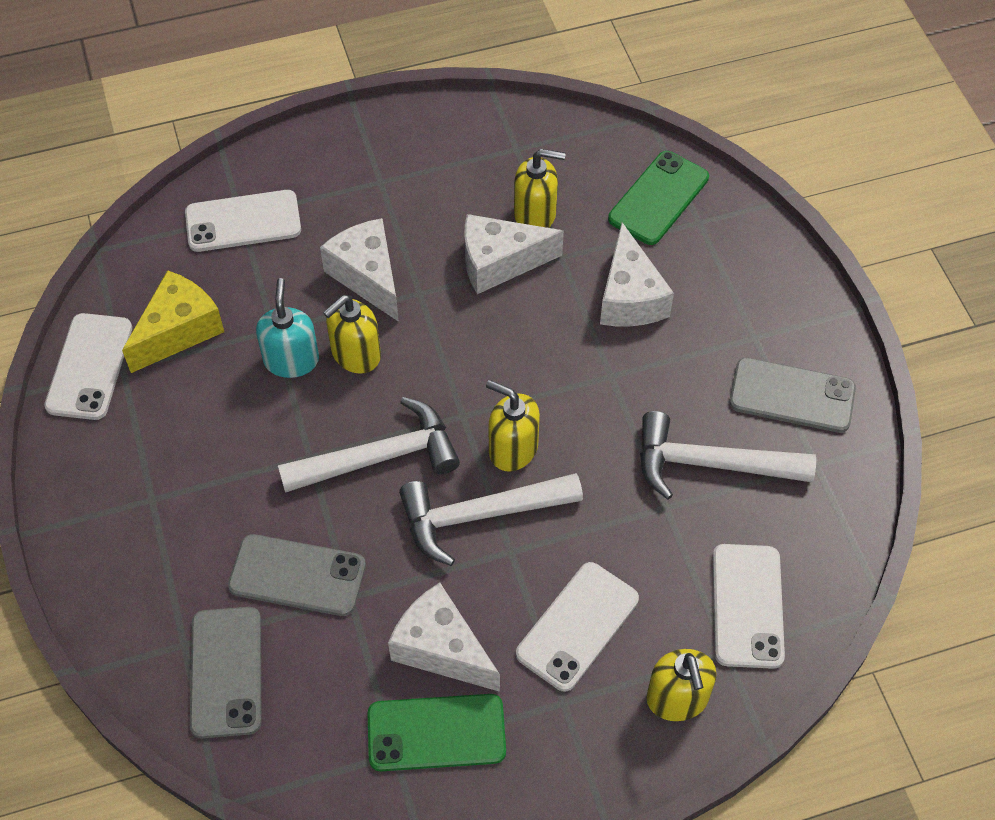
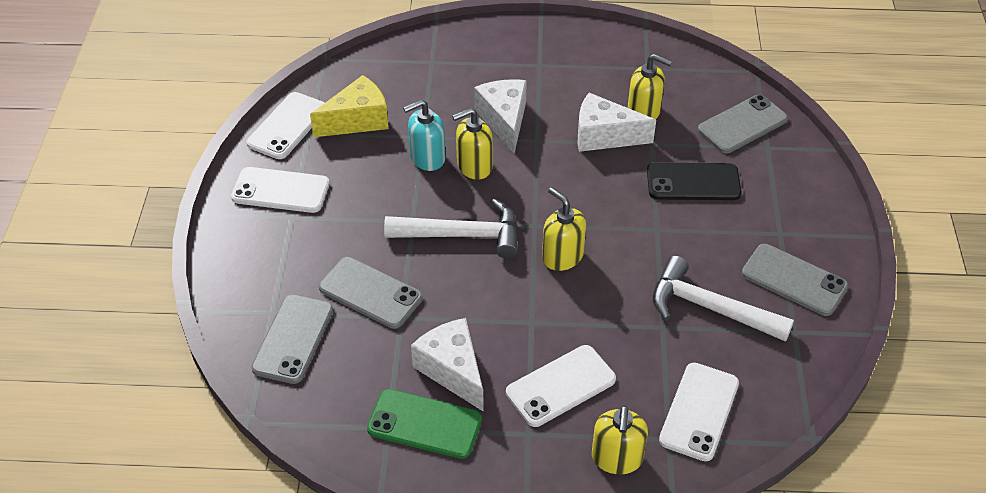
camera: 20 degrees right, 10 degrees down
(243, 222) = (432, 66): white phone -> white phone (280, 191)
(291, 360) = (427, 158): turquoise soap dispenser -> turquoise soap dispenser turned 135 degrees counterclockwise
(480, 515) = (519, 292): white hammer -> none
(630, 297) = (693, 182): white cheese -> black phone
(658, 198) = (742, 124): green phone -> grey phone

